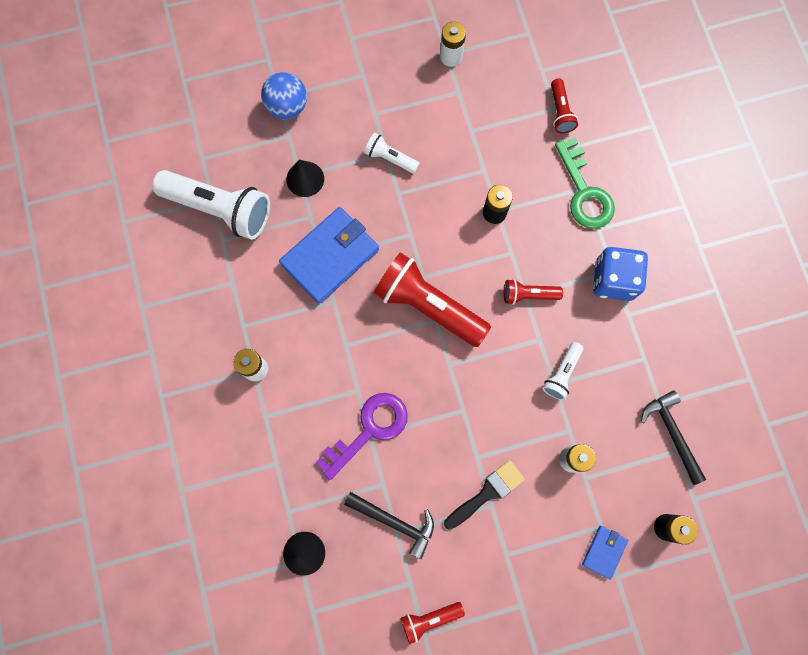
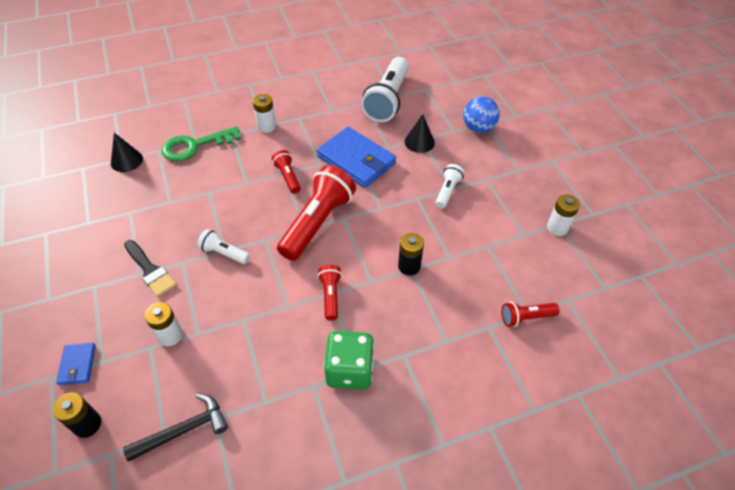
camera: 85 degrees right, 25 degrees down
(369, 430) = (214, 191): purple key -> none
(394, 522) = (138, 210): black hammer -> none
(429, 618) = (57, 236): red flashlight -> red flashlight (288, 177)
(561, 374) = (253, 325): white flashlight -> white flashlight (224, 253)
(584, 192) = (442, 341): green key -> green key (195, 146)
(604, 551) = (77, 365): blue wallet -> blue wallet turned 60 degrees clockwise
(613, 280) = (349, 370): blue dice -> green dice

